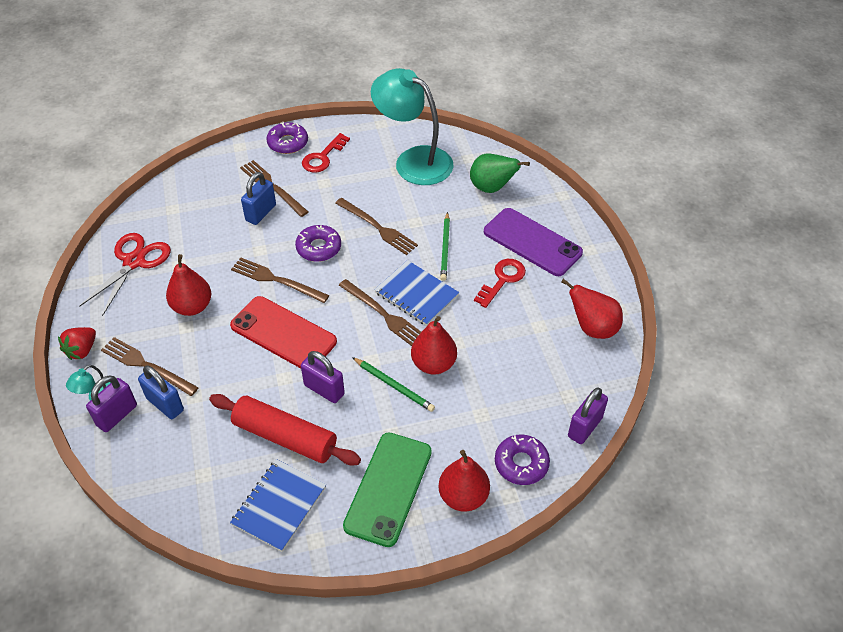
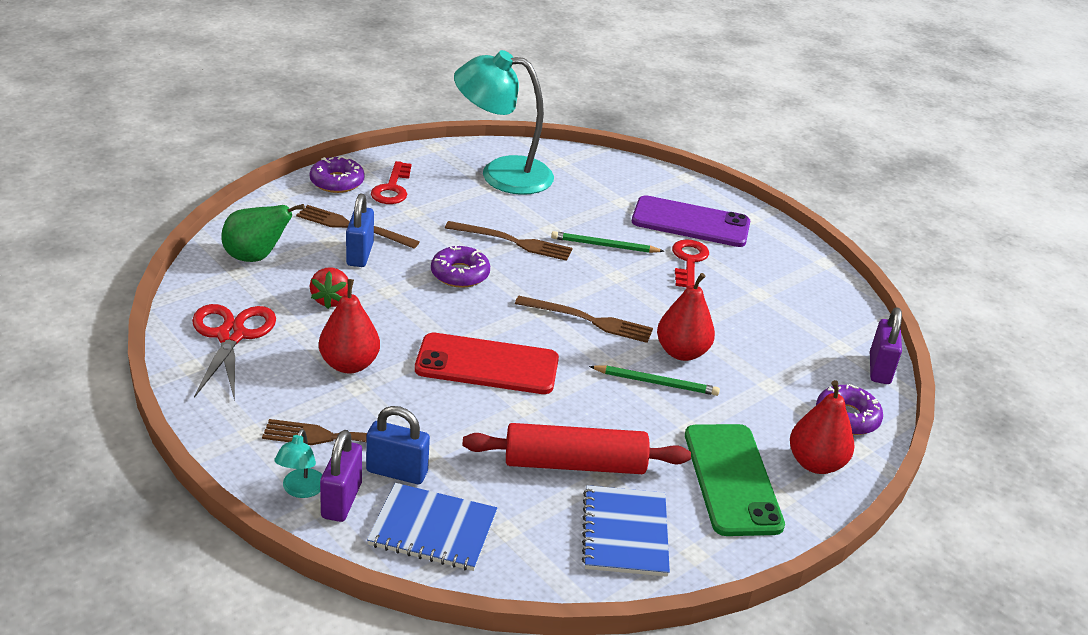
camera: 30 degrees left, 15 degrees down
(82, 350) = (234, 445): red strawberry -> red strawberry (331, 300)
(276, 280) = (434, 315): brown fork -> none
(324, 389) = (581, 406): purple padlock -> none
(416, 294) = (609, 293): blue notebook -> blue notebook (433, 529)
(445, 248) = (604, 246): green pencil -> green pencil turned 120 degrees clockwise
(492, 188) = (608, 183): green pear -> green pear (256, 257)
(592, 328) = (813, 283): red pear -> none

